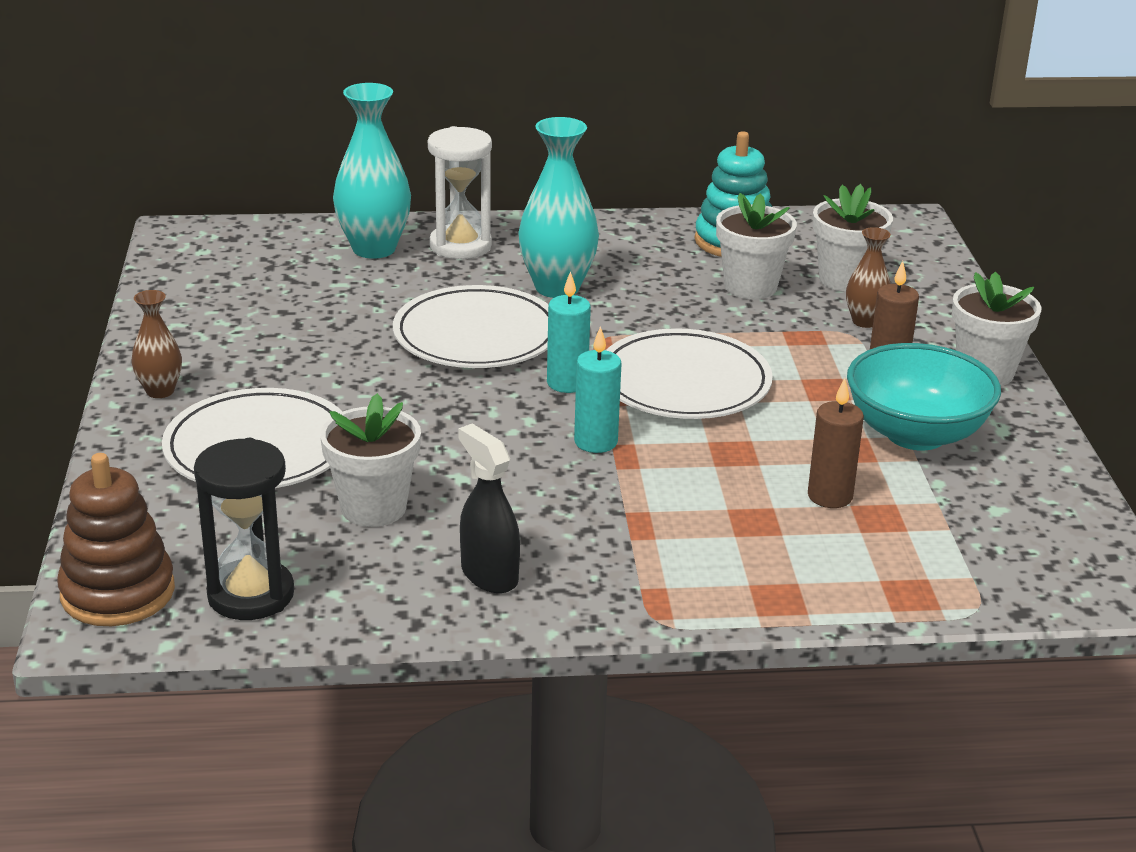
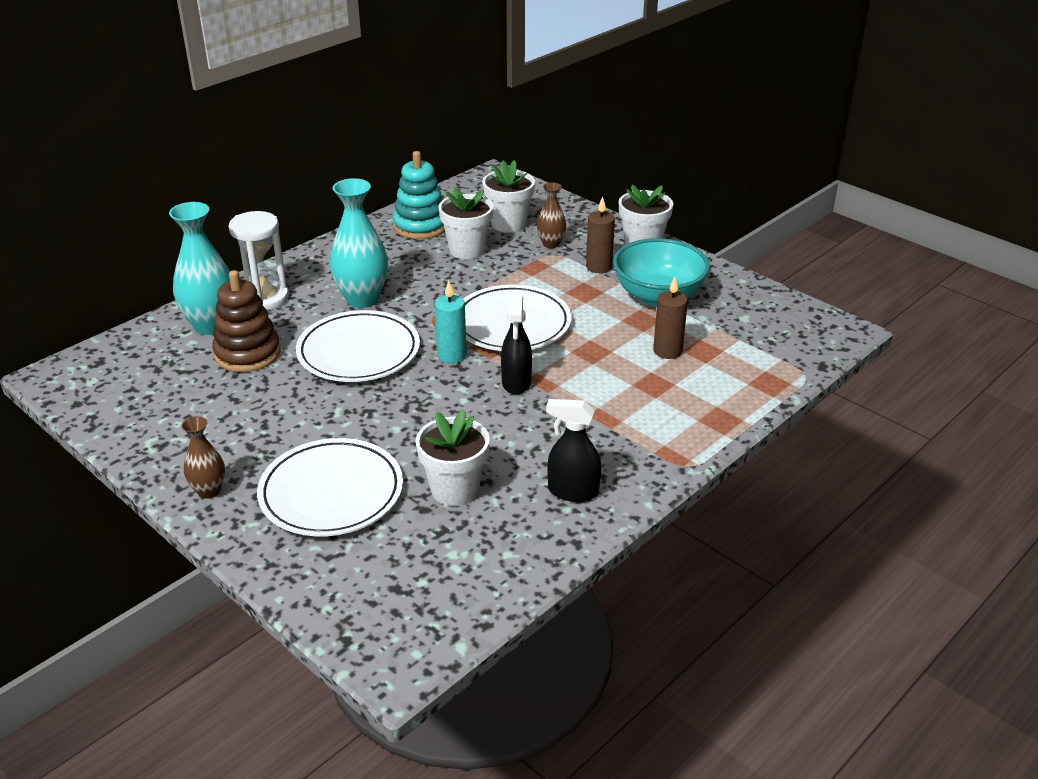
camera: 40 degrees left, 5 degrees up
(118, 592) = (383, 635): brown stacking toy -> brown stacking toy (247, 353)
(251, 595) = (464, 585): black hourglass -> none
(595, 442) = (516, 382): turquoise candle -> black spray bottle

